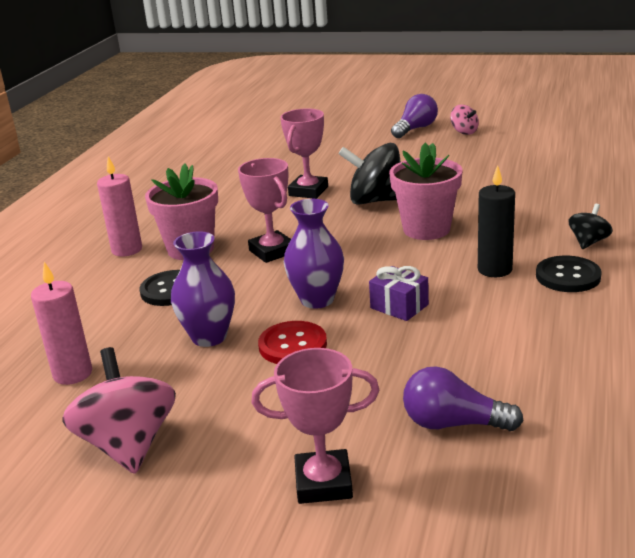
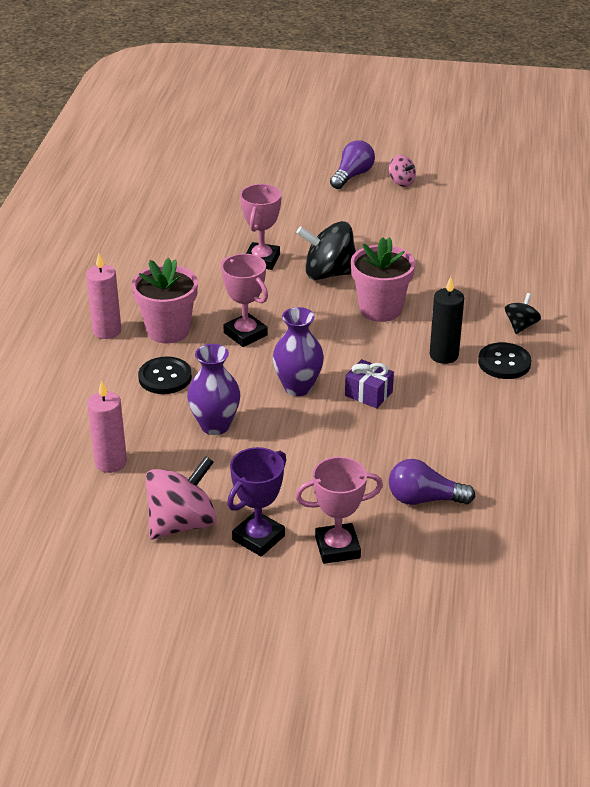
camera: 10 degrees left, 10 degrees up
(128, 445) = (182, 523): pink spinning top -> pink spinning top turned 75 degrees clockwise
(220, 466) = (258, 538): none -> purple trophy
(292, 345) = (287, 433): red button -> none

